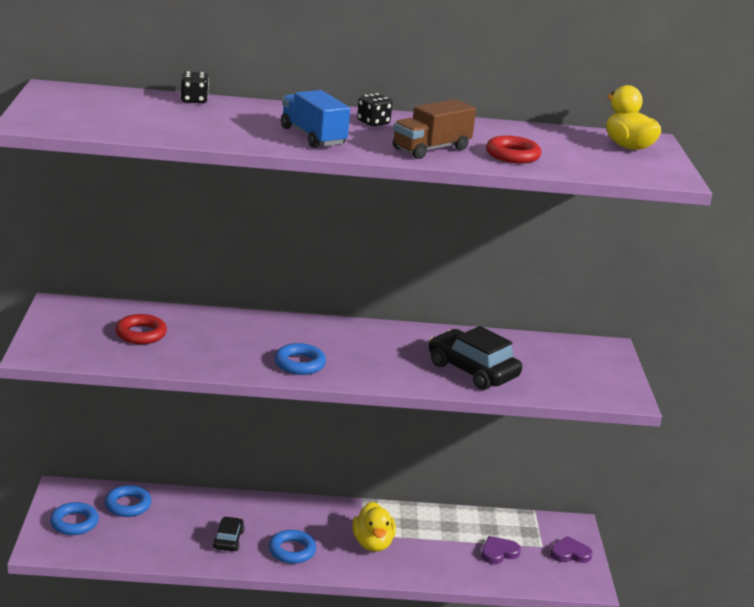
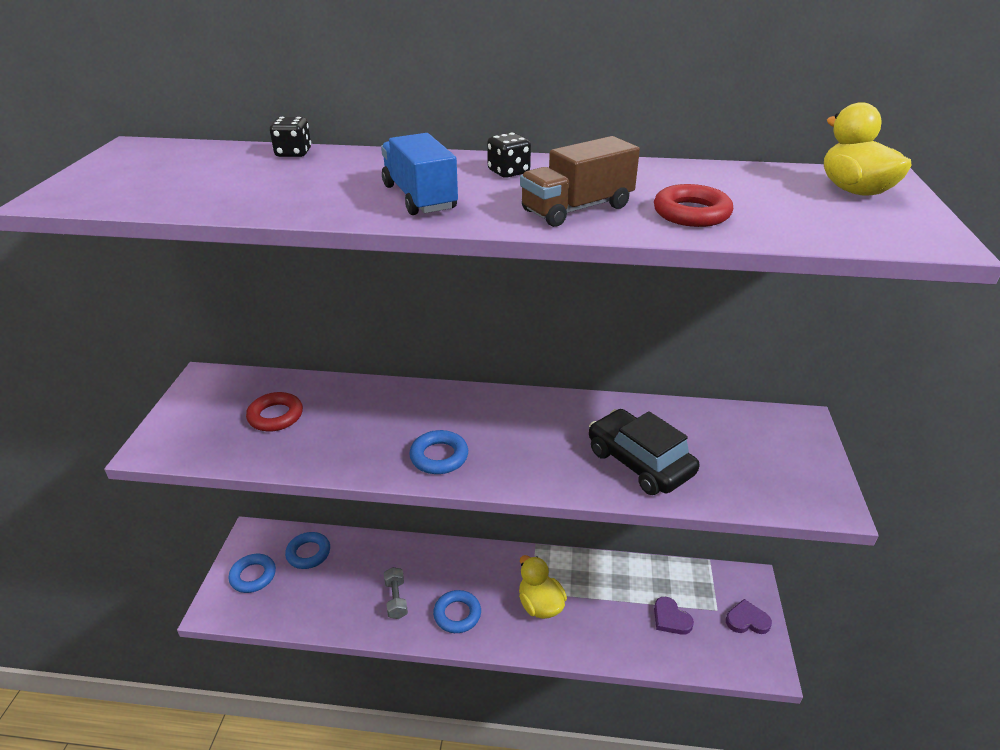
camera: 10 degrees right, 10 degrees up
(228, 540) = (396, 599): black car -> grey dumbbell
(372, 543) = (540, 605): yellow duck -> yellow duck turned 150 degrees clockwise
(499, 552) = (670, 618): purple heart -> purple heart turned 105 degrees counterclockwise

